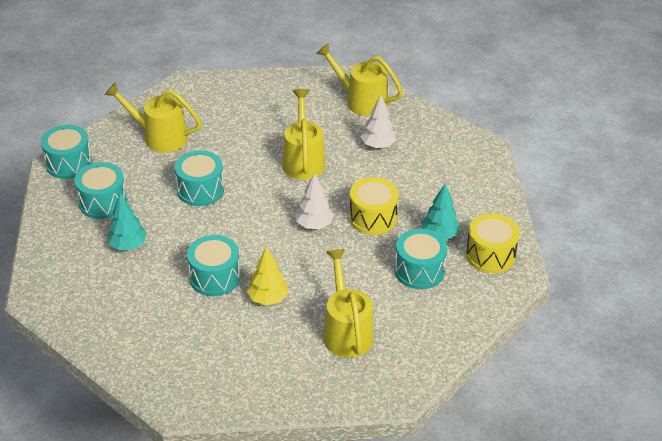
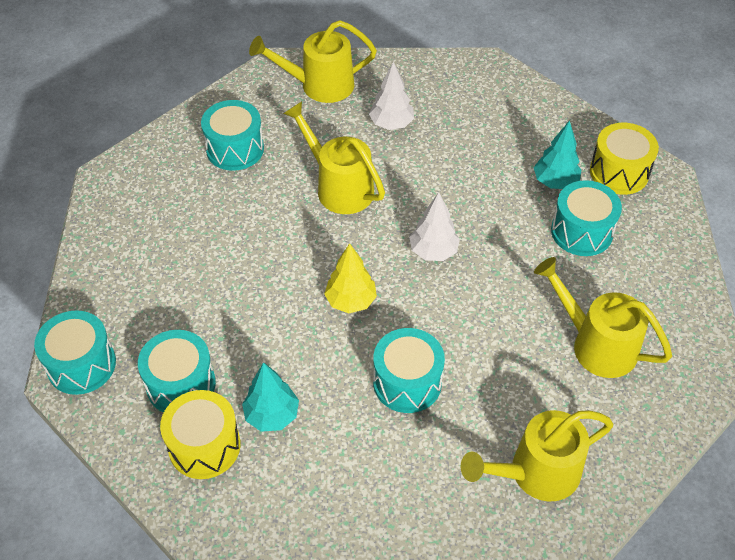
camera: 40 degrees left, 10 degrees up
(159, 137) = (152, 260): yellow watering can -> yellow watering can (535, 473)
(200, 190) = (273, 292): turquoise drum -> turquoise drum (235, 149)
(268, 299) = (486, 366): yellow tree -> yellow tree (350, 301)
(373, 218) = (477, 205): yellow drum -> yellow drum (204, 446)

